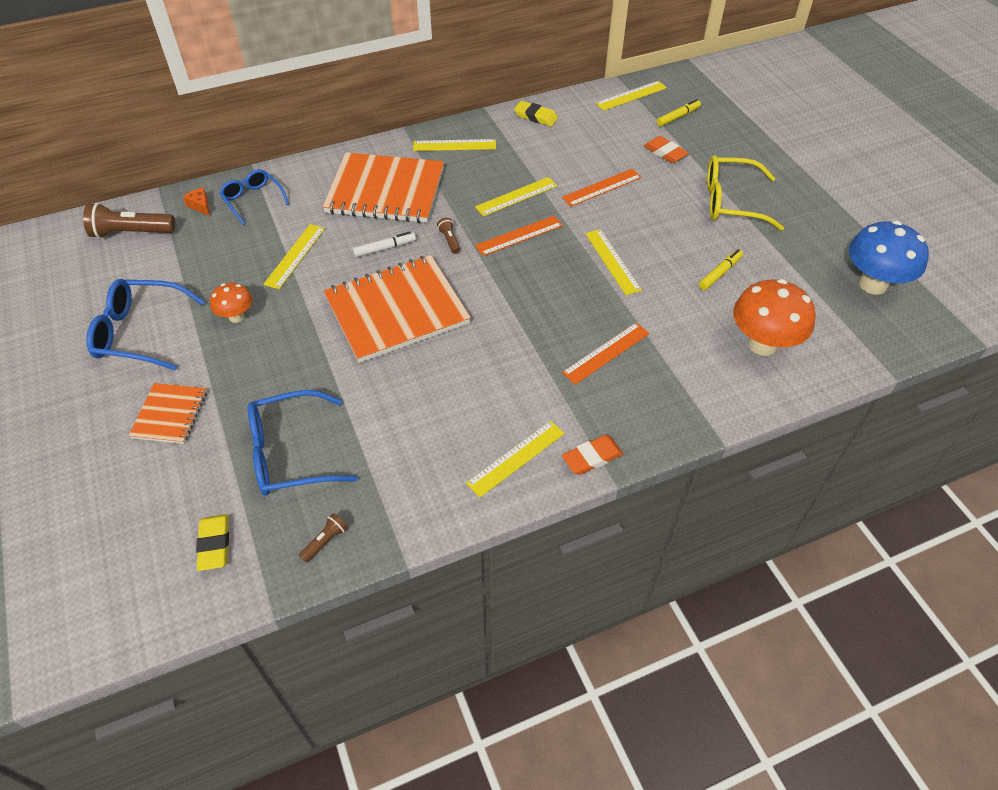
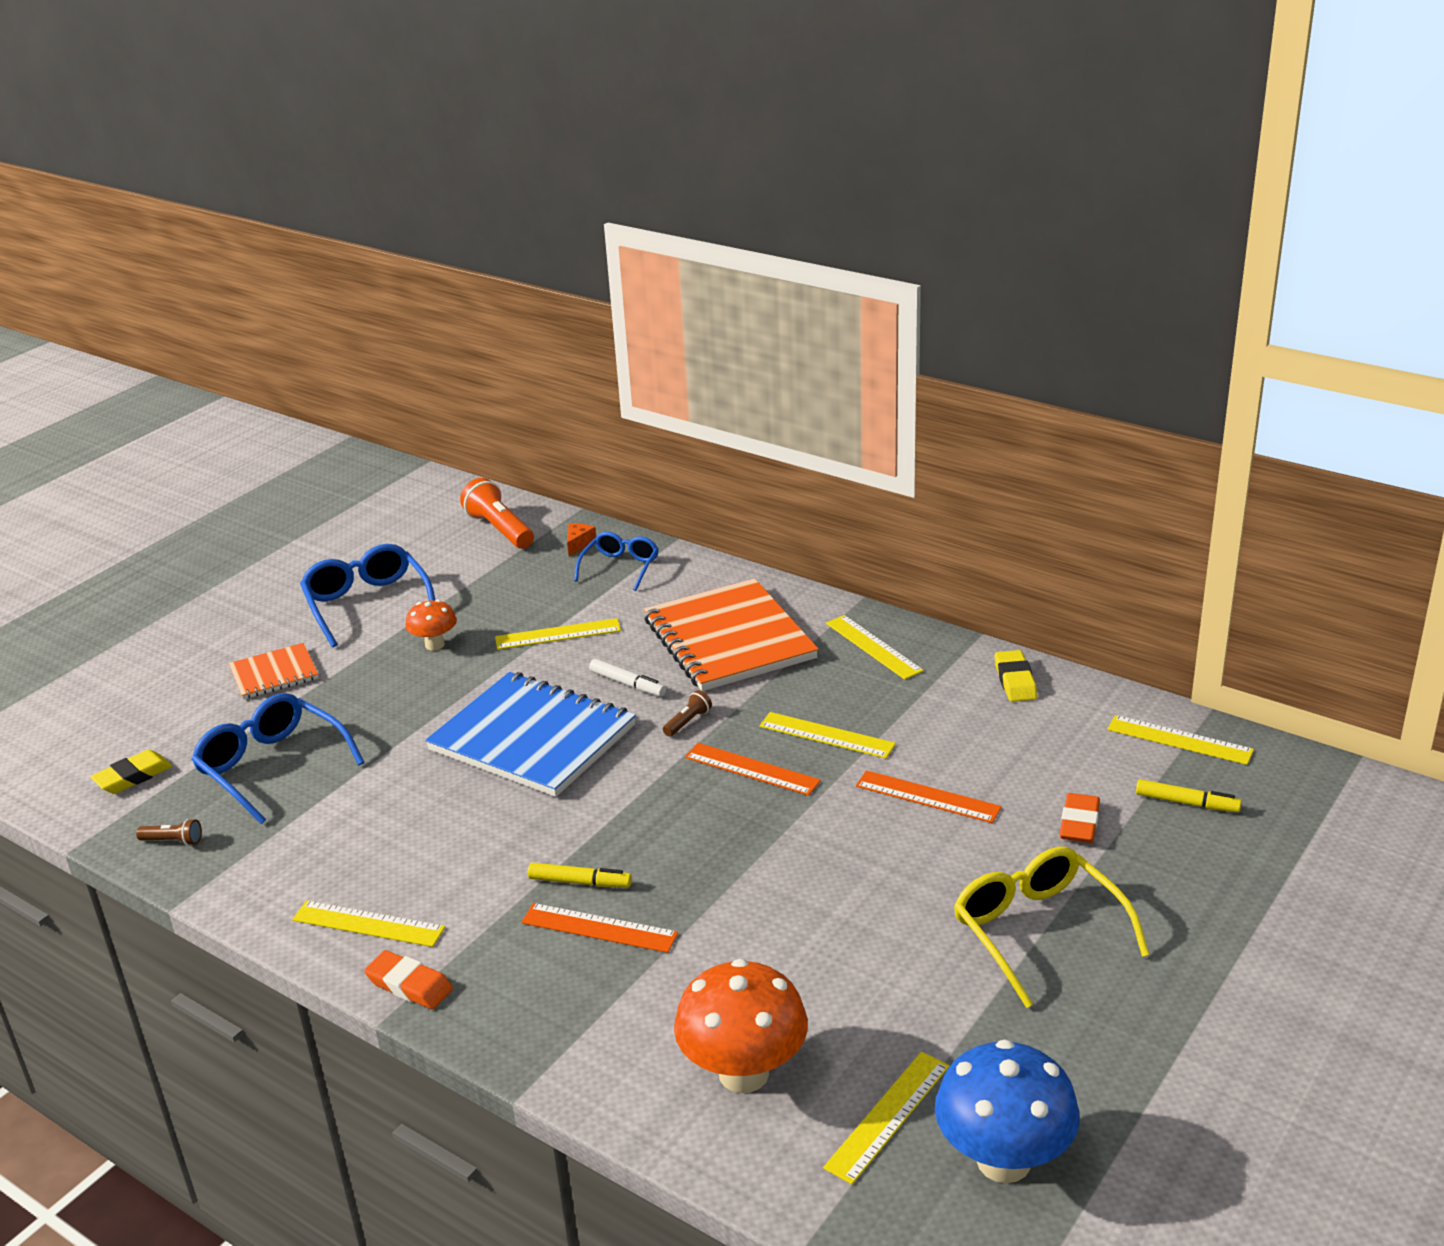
camera: 60 degrees right, 20 degrees down
(131, 233) = (499, 529): brown flashlight -> orange flashlight
(396, 310) = (533, 738): orange notebook -> blue notebook
(612, 261) = (781, 866): yellow ruler -> yellow ruler (888, 1116)
(720, 273) = (858, 976): yellow marker -> yellow marker (580, 882)

